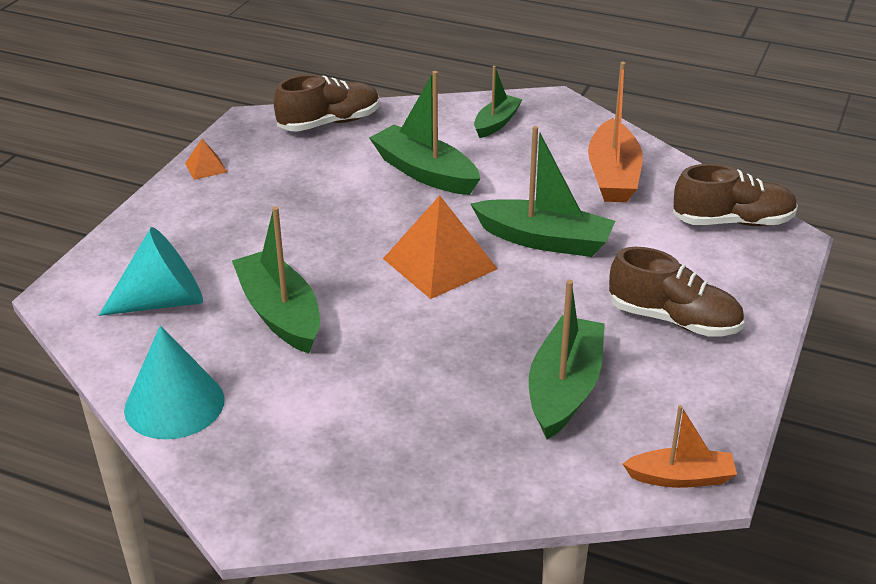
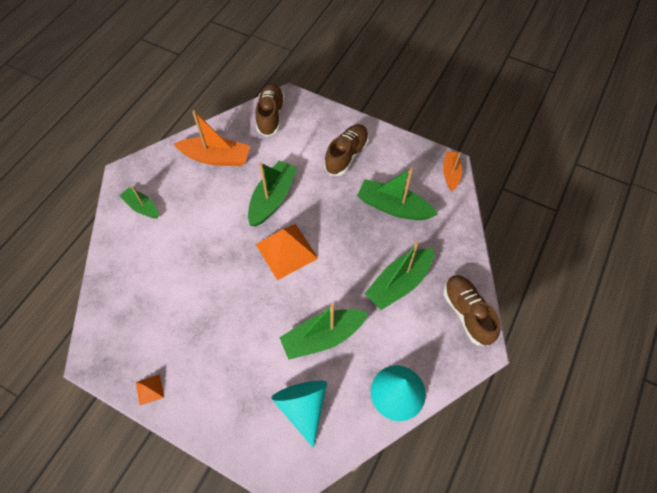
camera: 85 degrees left, 25 degrees up
(329, 123) = (111, 306): brown shoe -> brown shoe (467, 313)
(425, 172) = (190, 251): green boat -> green boat (399, 283)

